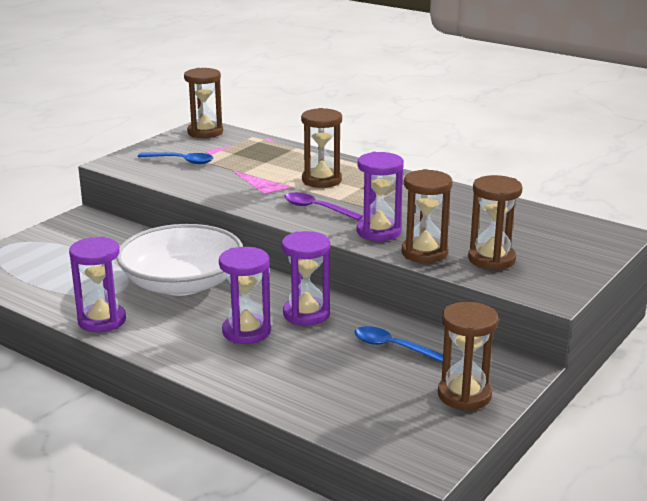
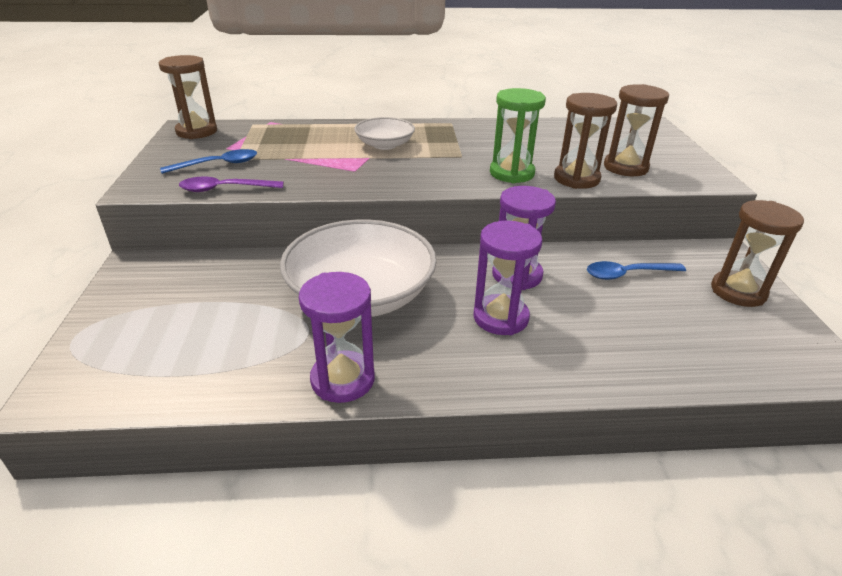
camera: 40 degrees left, 10 degrees up
(317, 209) = (427, 170): purple spoon -> purple spoon (225, 189)
(321, 180) = (385, 145): brown hourglass -> white bowl
(378, 232) = (511, 173): purple hourglass -> green hourglass

